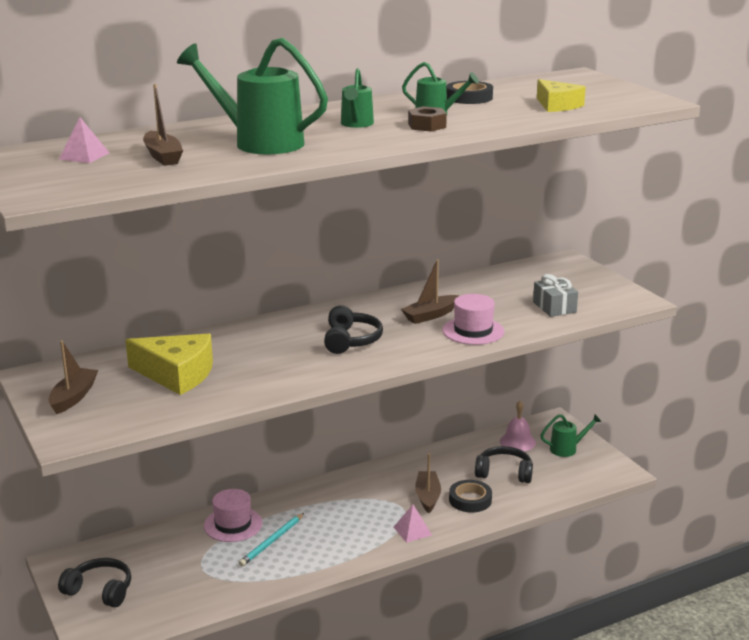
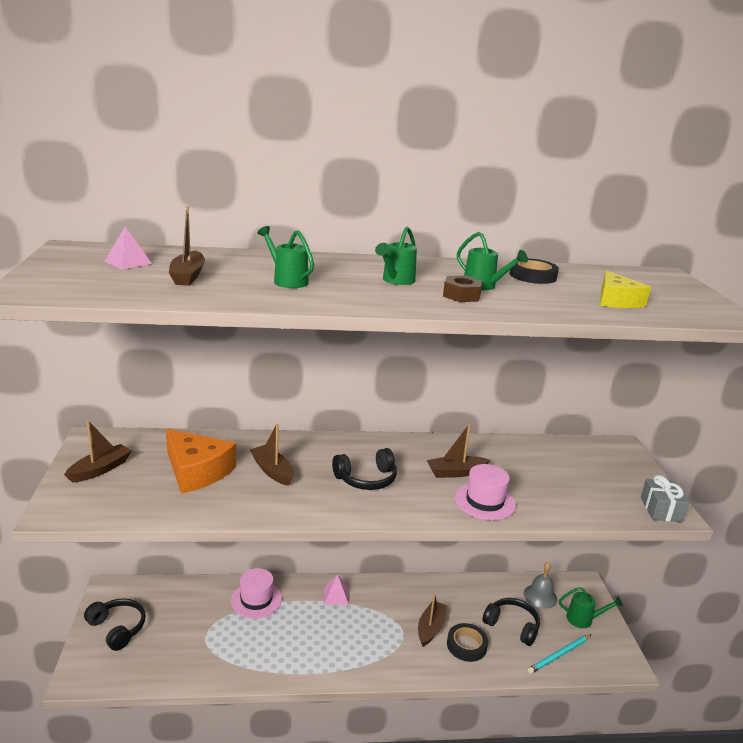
camera: 20 degrees right, 0 degrees up
(177, 374) = (197, 471): yellow cheese -> orange cheese
(253, 356) = (272, 471): none -> brown boat
(260, 143) = (287, 280): green watering can -> green watering can, size x0.52
(272, 541) = (275, 628): turquoise pencil -> turquoise pencil (559, 655)
(351, 340) = (366, 479): black headphones -> black headphones turned 45 degrees clockwise
(412, 531) = (398, 661): pink pyramid -> pink pyramid (336, 595)
(517, 442) = (540, 596): pink bell -> grey bell
(554, 307) = (581, 497): grey gift -> grey gift (661, 509)

